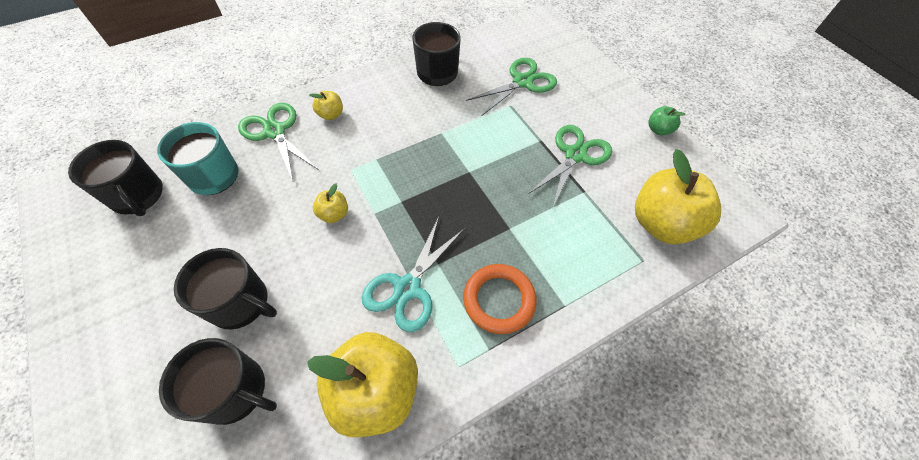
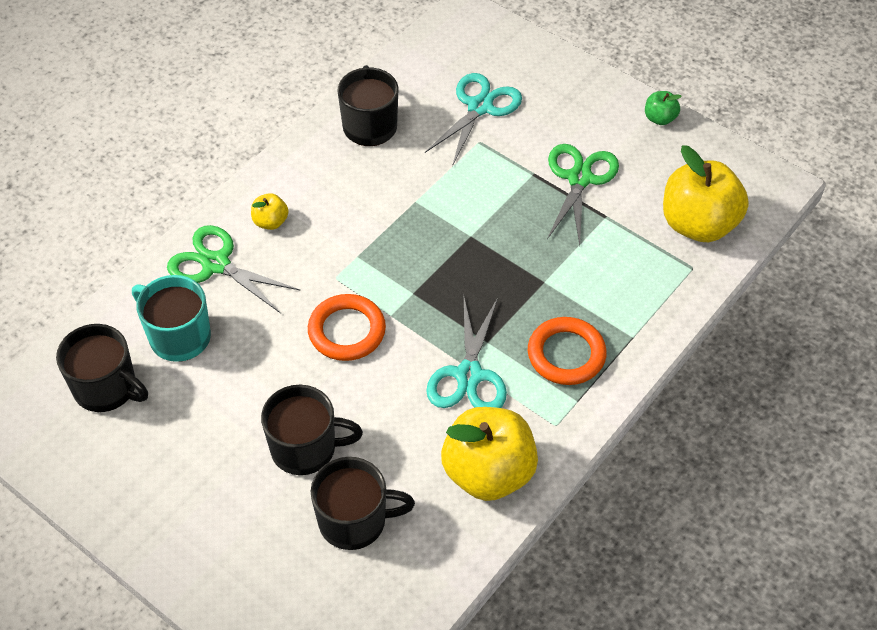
camera: 20 degrees left, 5 degrees down
(334, 214) = (347, 331): yellow apple -> orange ring
(523, 82) = (480, 107): green scissors -> turquoise scissors

